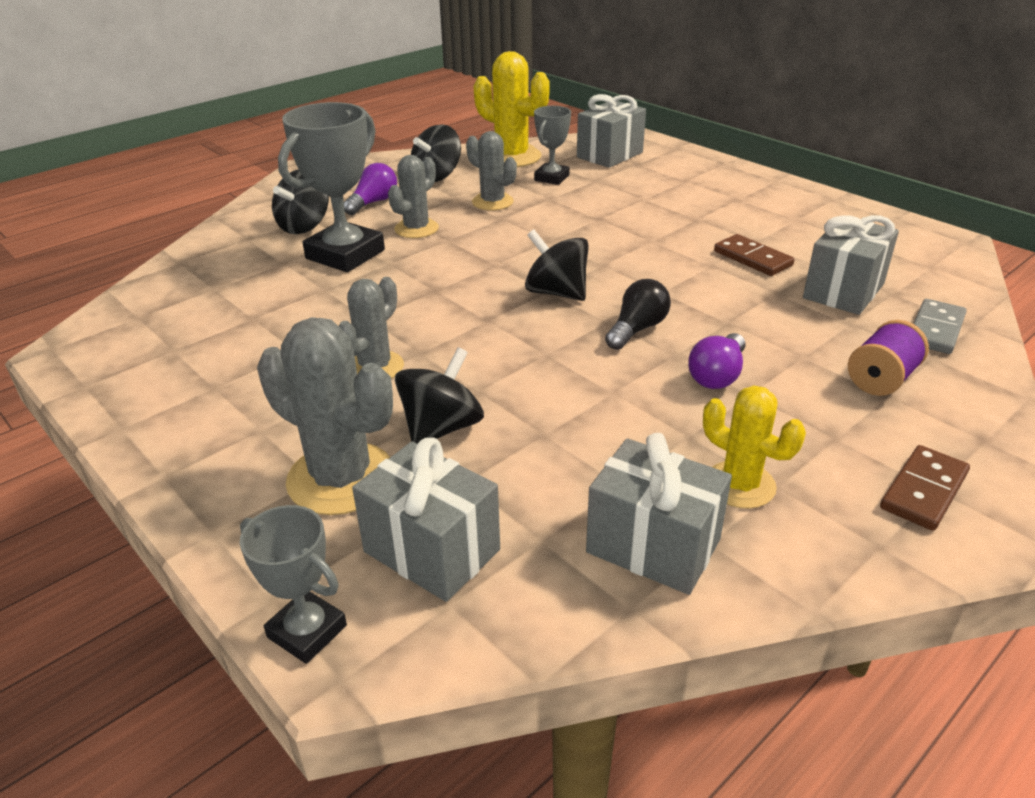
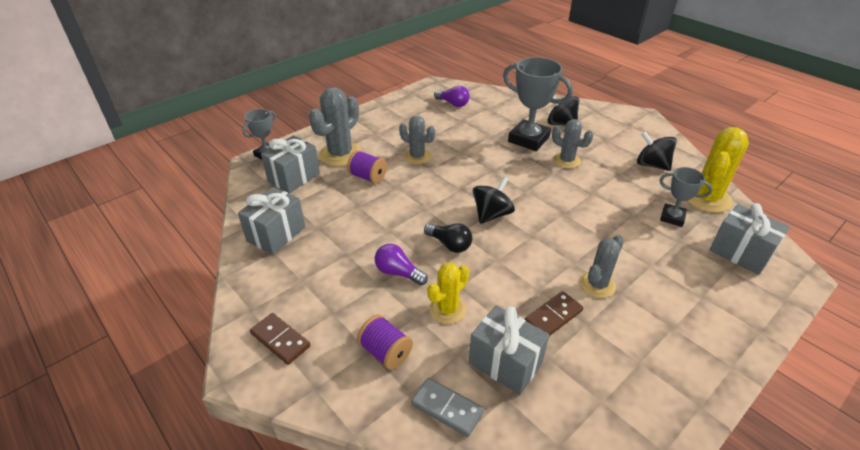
camera: 90 degrees right, 5 degrees up
(373, 203) = (599, 143): purple light bulb -> purple light bulb (453, 103)
(441, 428) = (368, 177): black spinning top -> purple spool
(492, 202) = (616, 189): grey cactus -> grey cactus (597, 285)
(740, 485) = (305, 267): yellow cactus -> yellow cactus (447, 309)

